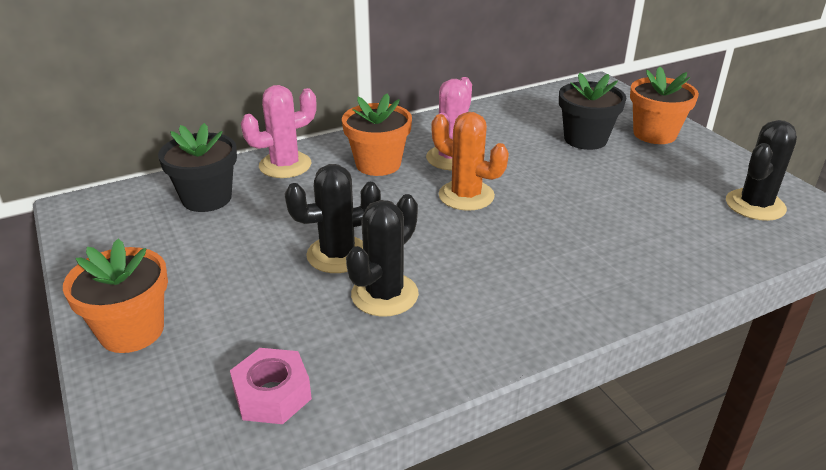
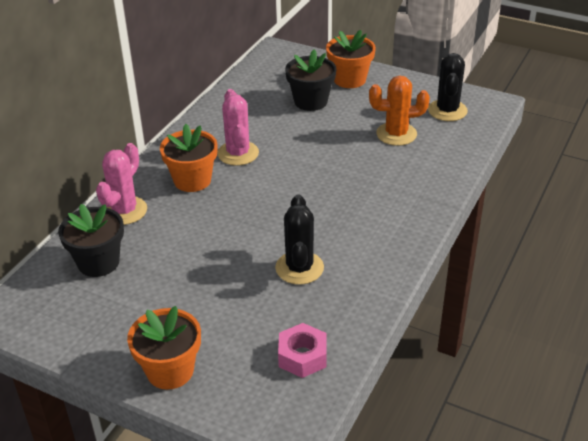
camera: 35 degrees left, 5 degrees up
(338, 254) = (241, 257): black cactus -> none
(466, 196) = (277, 178): orange cactus -> orange cactus (396, 134)

